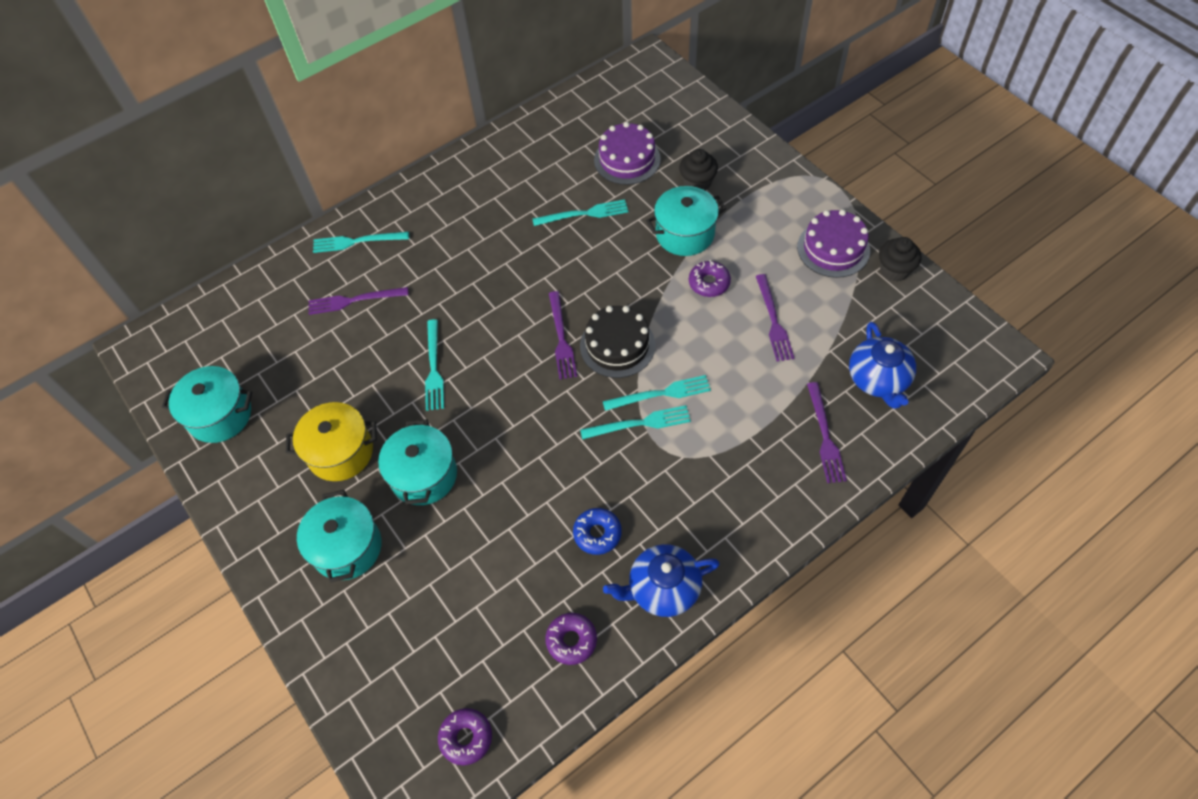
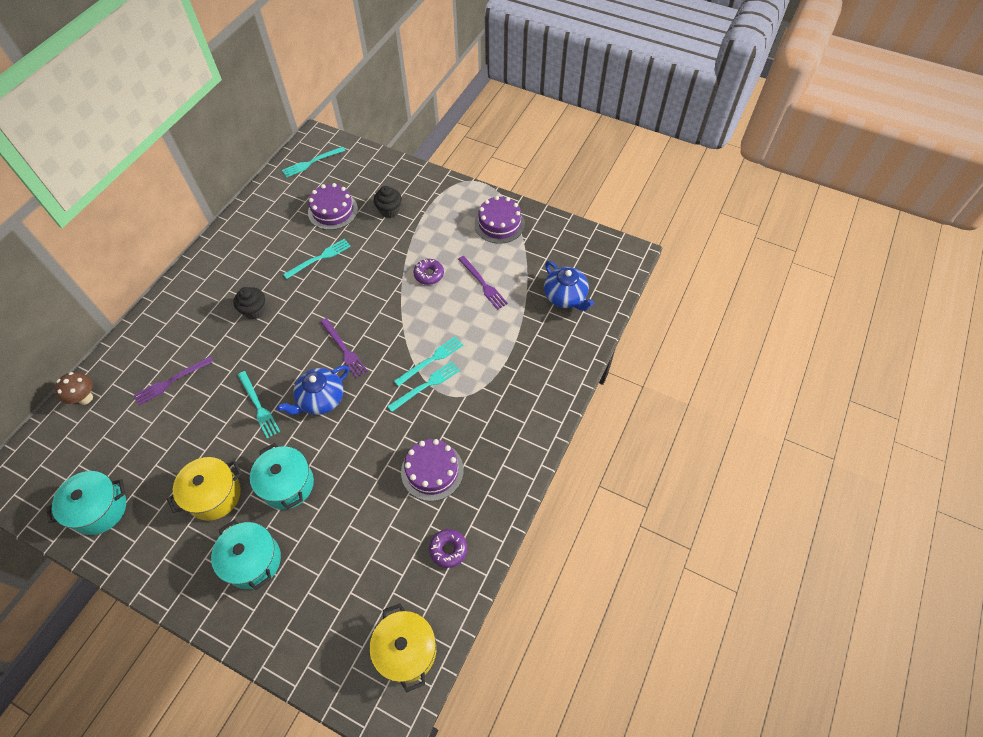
camera: 30 degrees left, 0 degrees up
(260, 284) = (85, 398): none -> brown mushroom
(357, 241) = (152, 337): turquoise fork -> turquoise fork (311, 162)
(466, 738) = (406, 650): purple donut -> yellow pot
(597, 534) = (432, 471): blue donut -> purple cake
(617, 345) = (386, 339): black cake -> none
(663, 588) = (493, 487): blue teapot -> blue teapot (321, 399)
(685, 234) = (397, 248): turquoise pot -> none
(825, 436) = (549, 345): purple fork -> none
(894, 270) = (543, 224): black cupcake -> black cupcake (254, 310)

